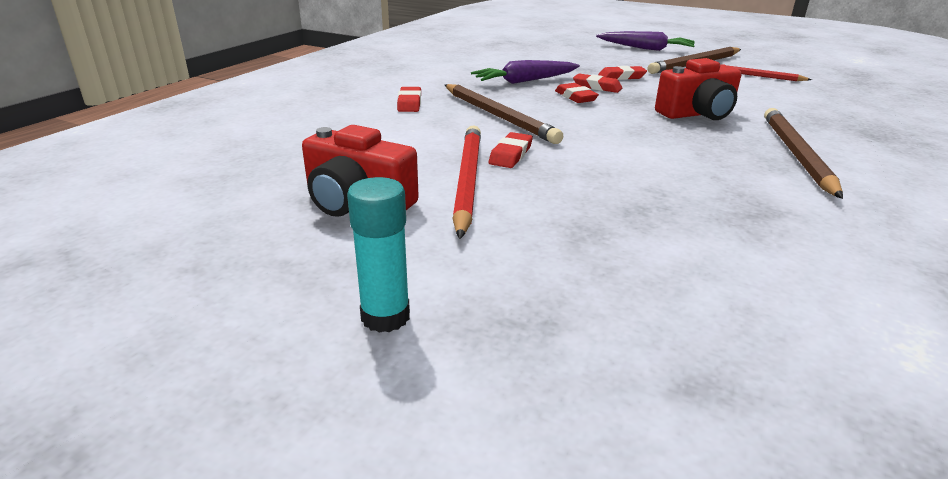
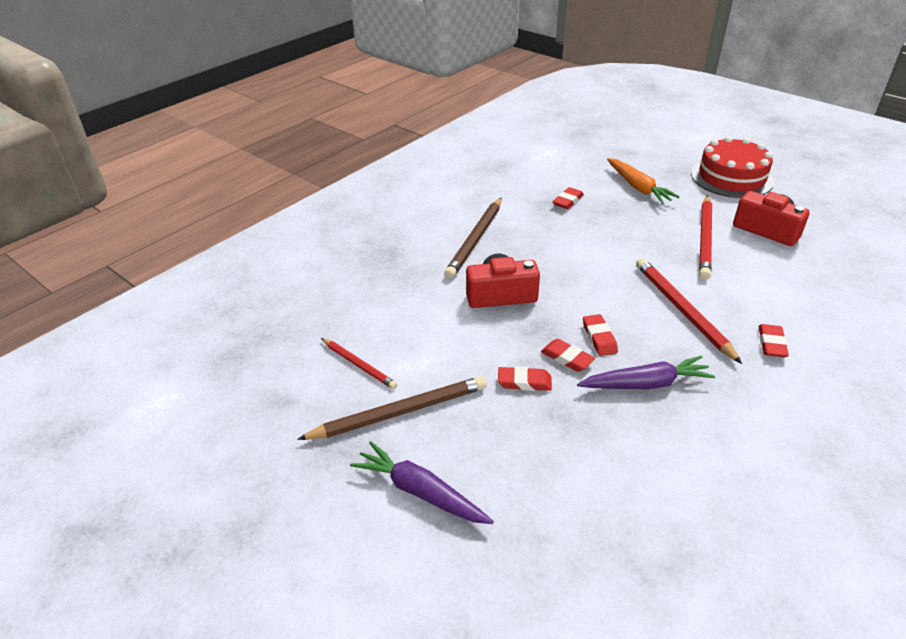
camera: 165 degrees left, 10 degrees up
(385, 317) = (731, 177): turquoise glue stick -> red cake
(497, 116) = (682, 310): brown pencil -> red pencil
(511, 155) = (675, 259): red eraser -> red eraser (568, 201)
(609, 262) = (638, 187): none -> orange carrot

